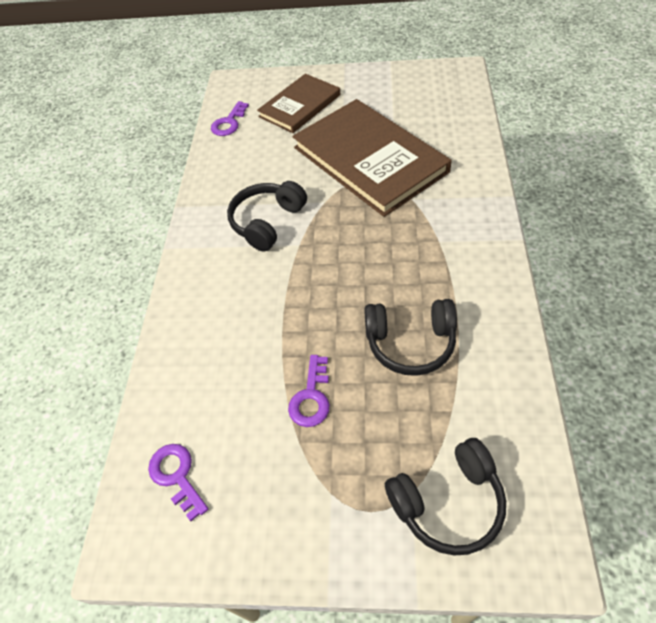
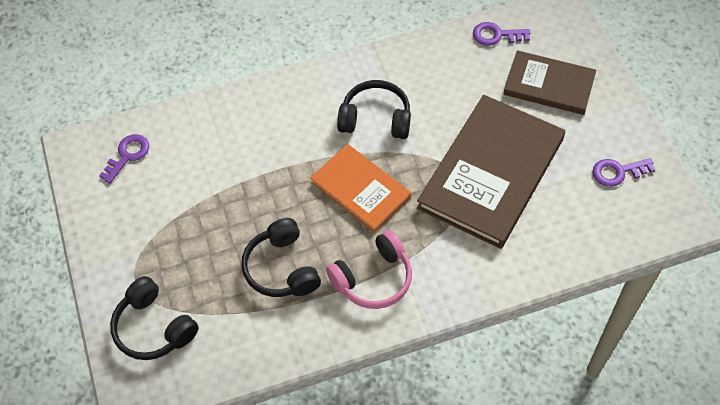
camera: 65 degrees right, 5 degrees up
(311, 397) = (211, 215): purple key -> purple key (617, 172)
(343, 253) = (360, 190): none -> orange book
(450, 267) = (373, 278): none -> pink headphones

